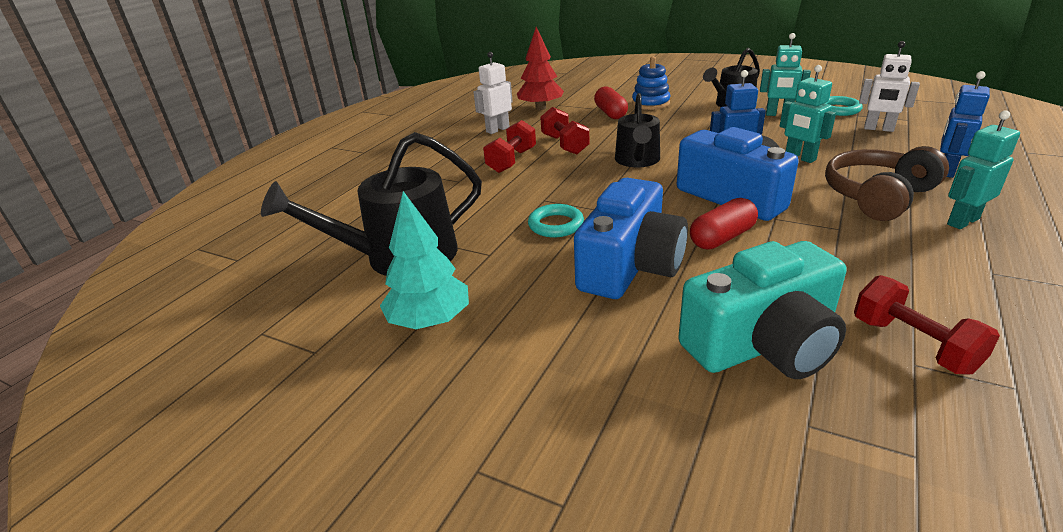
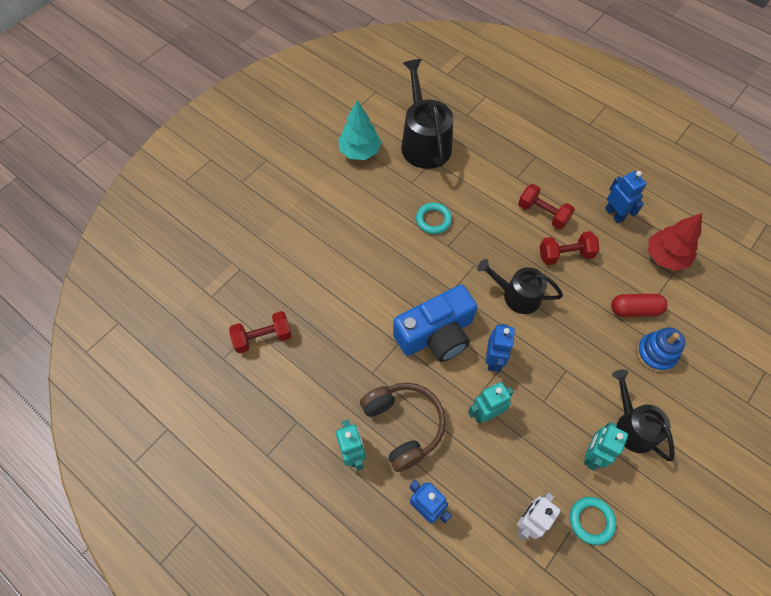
camera: 100 degrees right, 30 degrees up
(497, 130) = (614, 214): white robot -> blue robot
(630, 266) = (374, 244): blue camera -> none
(722, 238) = (386, 301): red capsule -> none
(763, 344) = (289, 276): turquoise camera -> none

